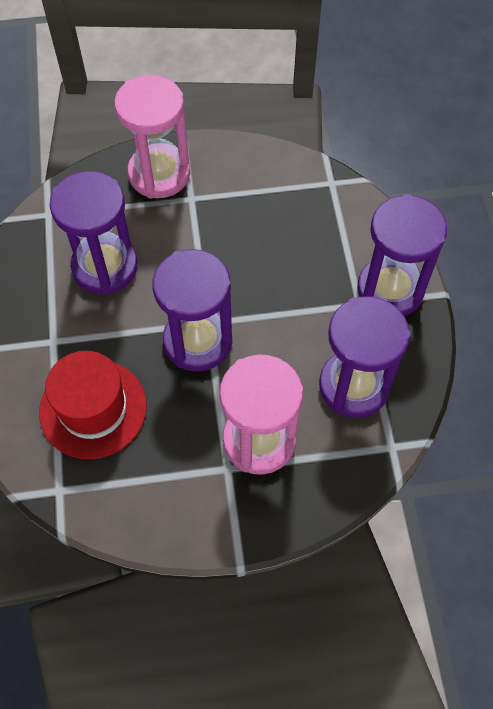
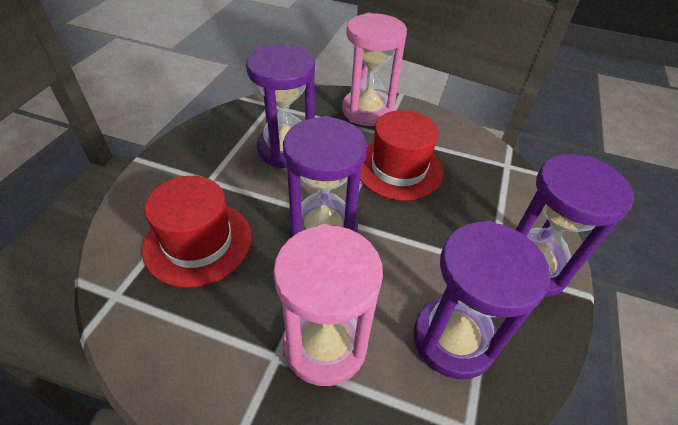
camera: 25 degrees right, 15 degrees down
(230, 237) = (398, 168): none -> red hat

